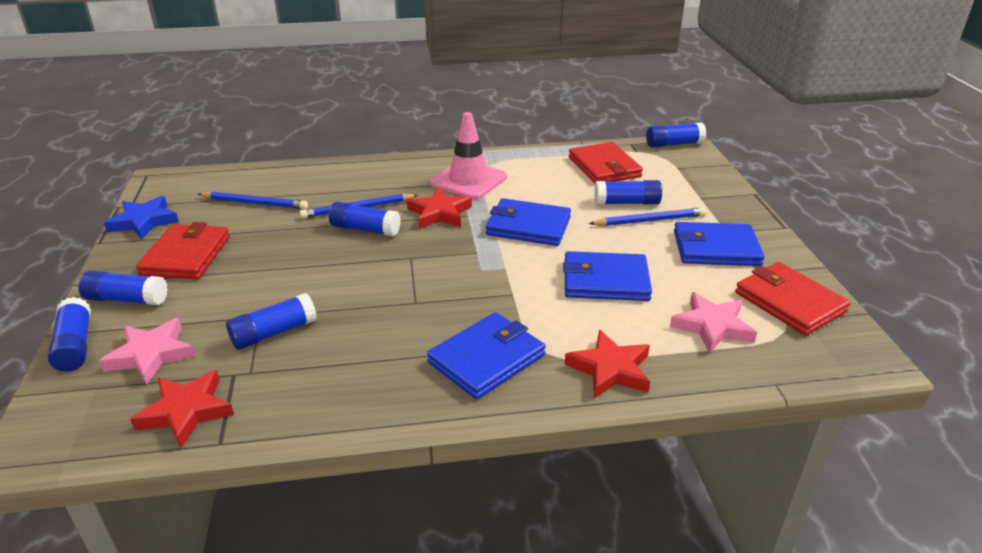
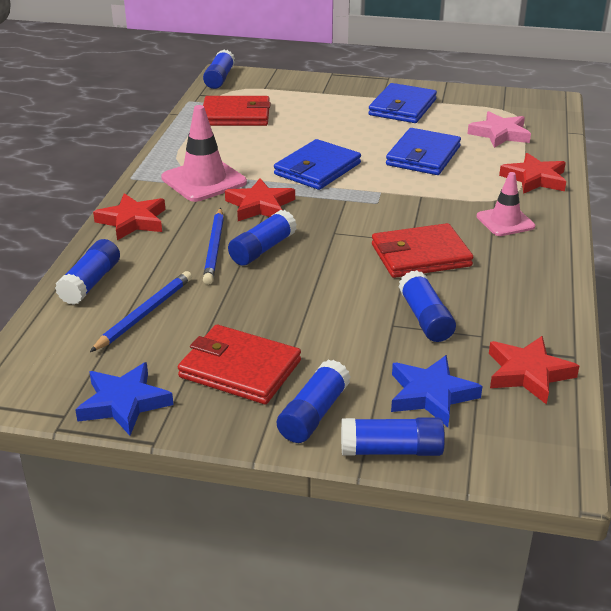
camera: 70 degrees left, 0 degrees up
(151, 355) = (431, 395): pink star -> blue star
(385, 169) = (132, 221): none -> red star
(487, 359) = (505, 221): blue wallet -> pink traffic cone
(627, 203) = (308, 121): blue glue stick -> blue glue stick (91, 283)
(649, 221) = (345, 119): blue pencil -> none
(789, 302) = (483, 103): red wallet -> red wallet (420, 255)

